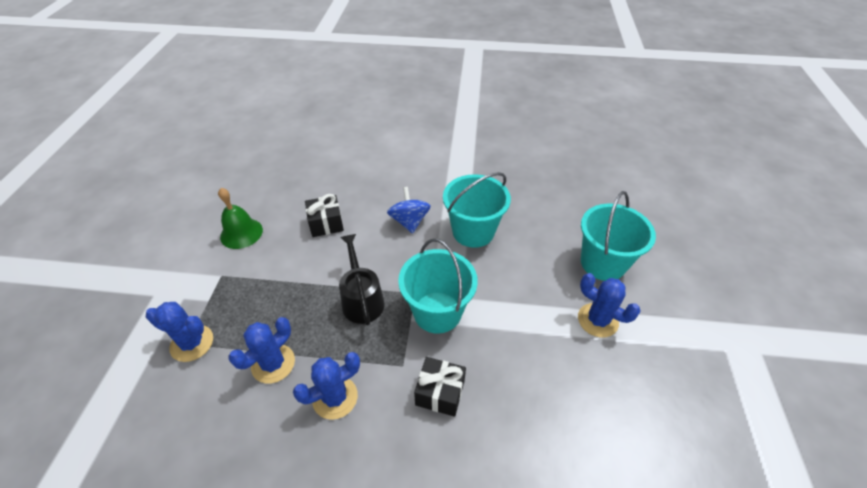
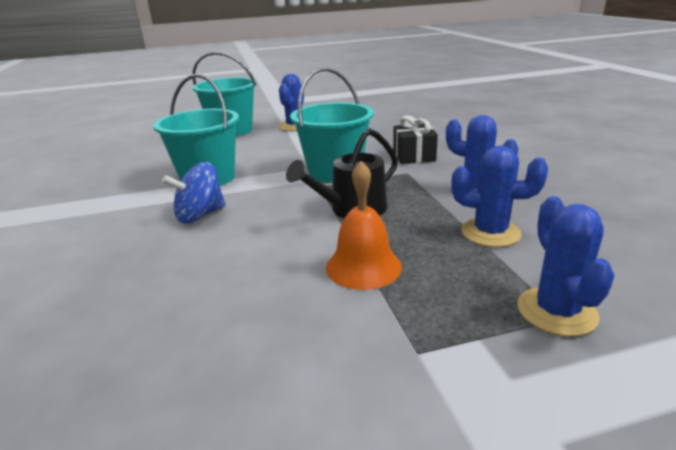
camera: 110 degrees left, 20 degrees down
(241, 233) = (293, 385): green bell -> none
(293, 280) = (363, 266): none -> orange bell
(326, 224) = (225, 281): black gift -> none

